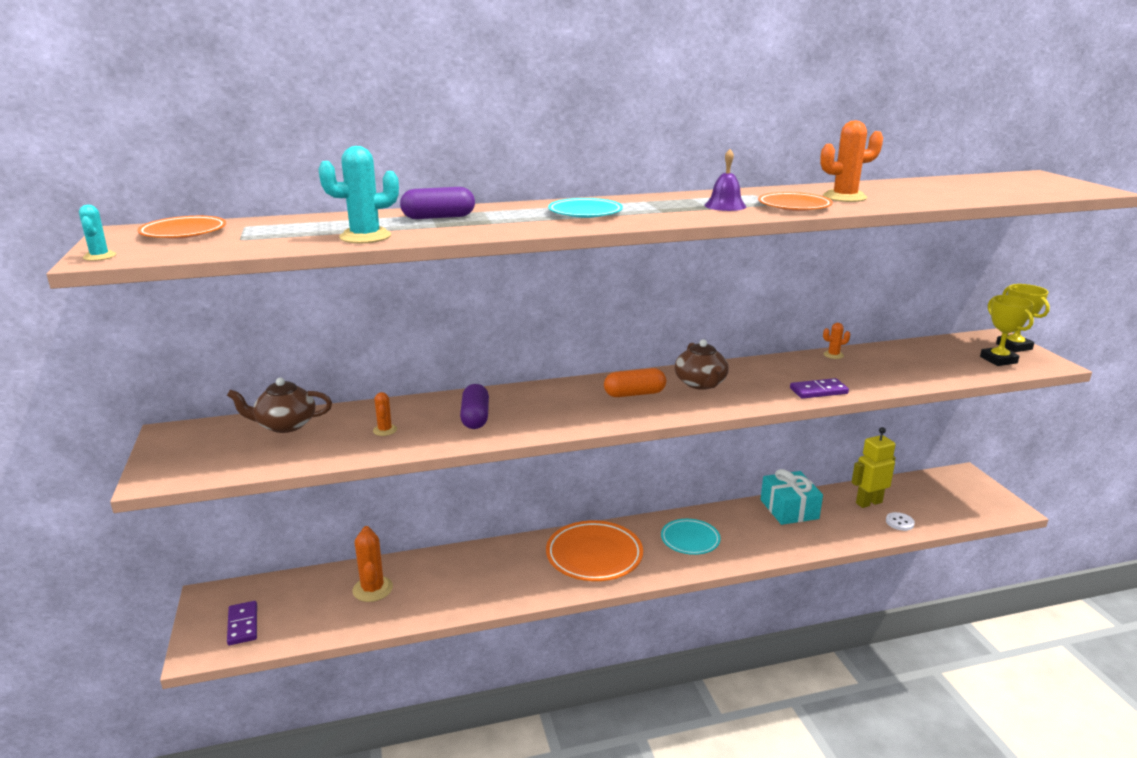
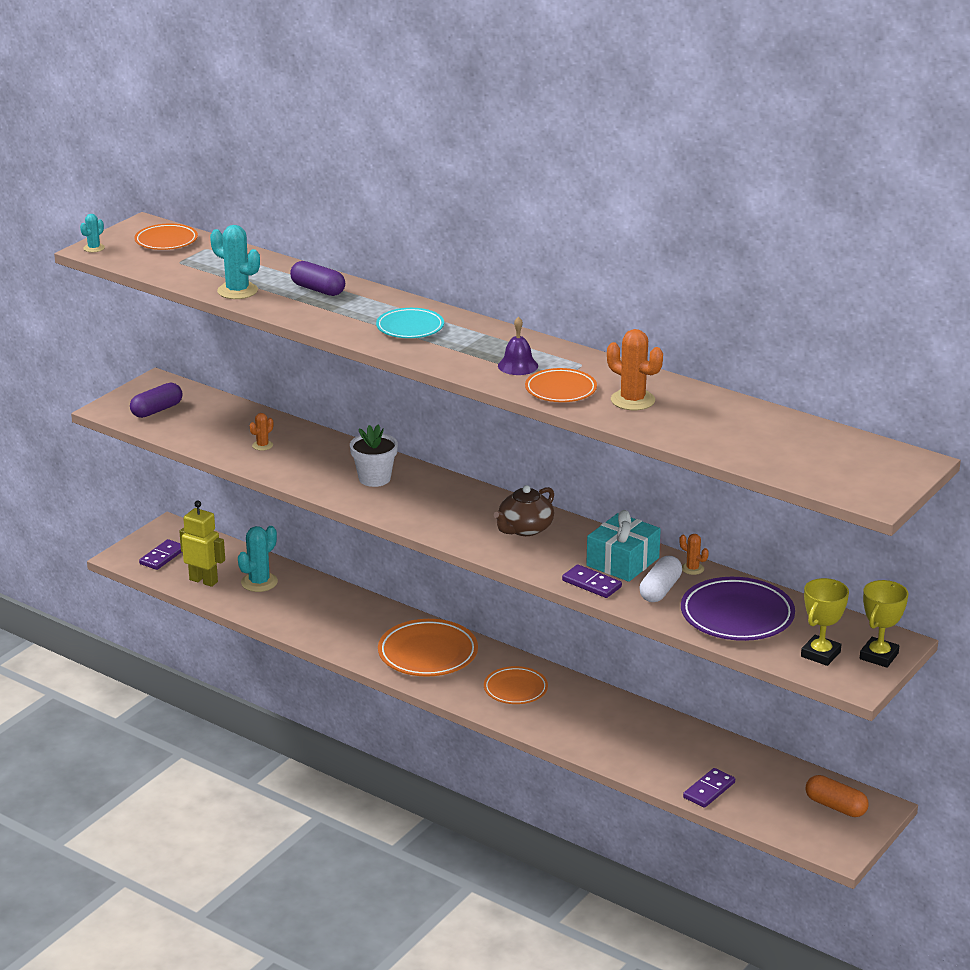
camera: 50 degrees right, 5 degrees up
(285, 425) = (219, 410): brown teapot -> none
(372, 589) = (259, 582): orange cactus -> turquoise cactus
(475, 417) = (327, 467): purple capsule -> purple capsule (157, 410)
(529, 407) = (374, 478): none -> white flower pot
(634, 394) = (460, 509): orange capsule -> orange capsule (835, 806)
(690, 540) = (515, 689): turquoise plate -> orange plate
(789, 509) = (642, 722): turquoise gift -> turquoise gift (622, 562)
(854, 373) = (660, 590): none -> white capsule
(868, 502) = (723, 763): yellow robot -> yellow robot (203, 580)
(899, 522) = (709, 790): white button -> purple domino
(918, 364) = (737, 615): none -> purple plate

